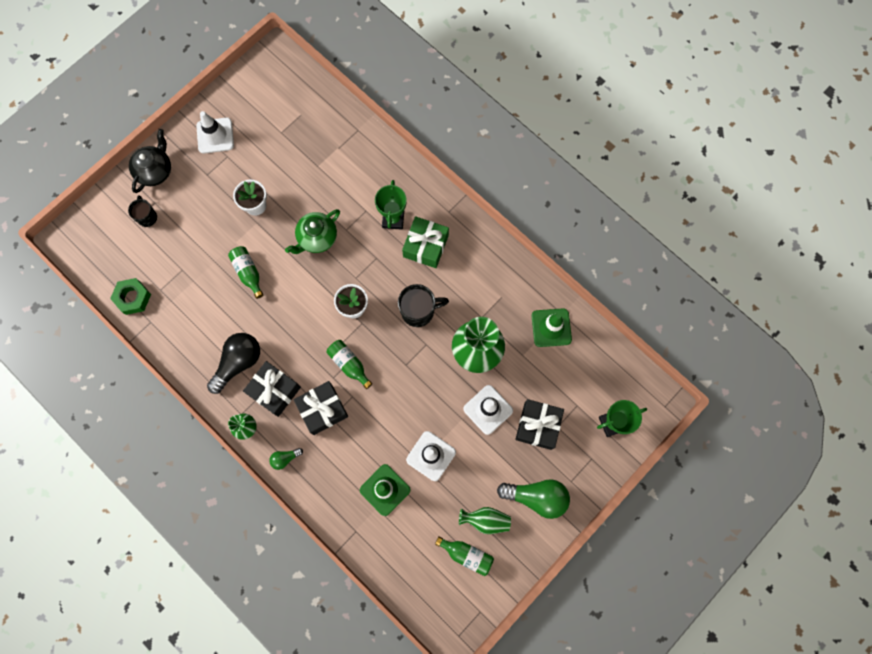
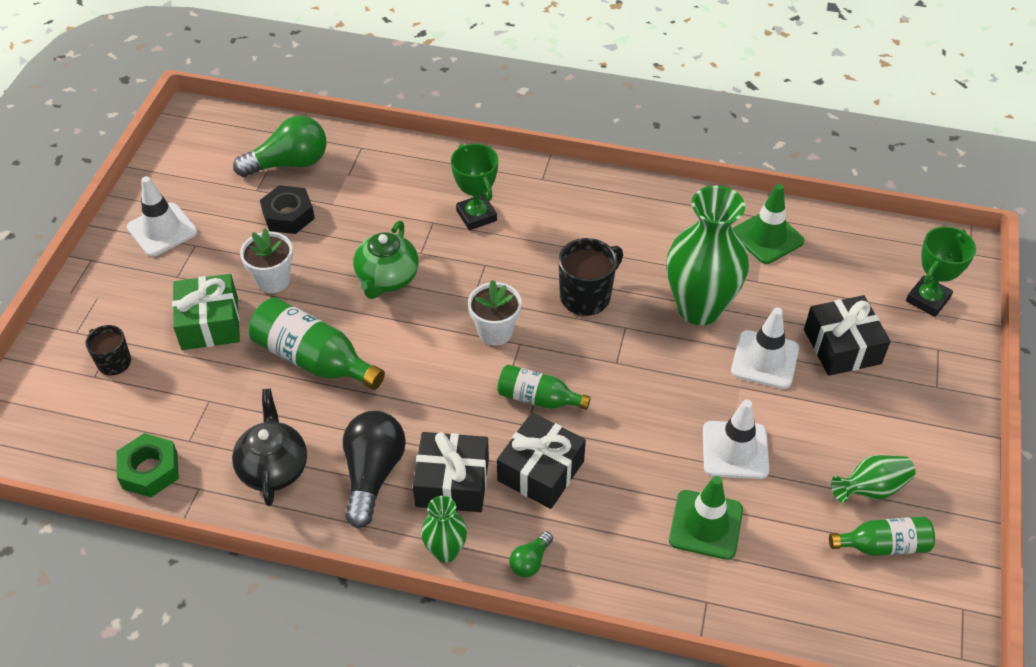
camera: 30 degrees left, 25 degrees down
(155, 171) = (94, 304): black teapot -> black teapot (273, 468)
(248, 273) = (314, 359): green bottle -> green bottle, size x1.61
(288, 162) = (288, 215): none -> black nut
(425, 246) = (541, 225): green gift -> green gift (209, 323)
(536, 497) = (911, 426): green light bulb -> green light bulb (289, 163)

